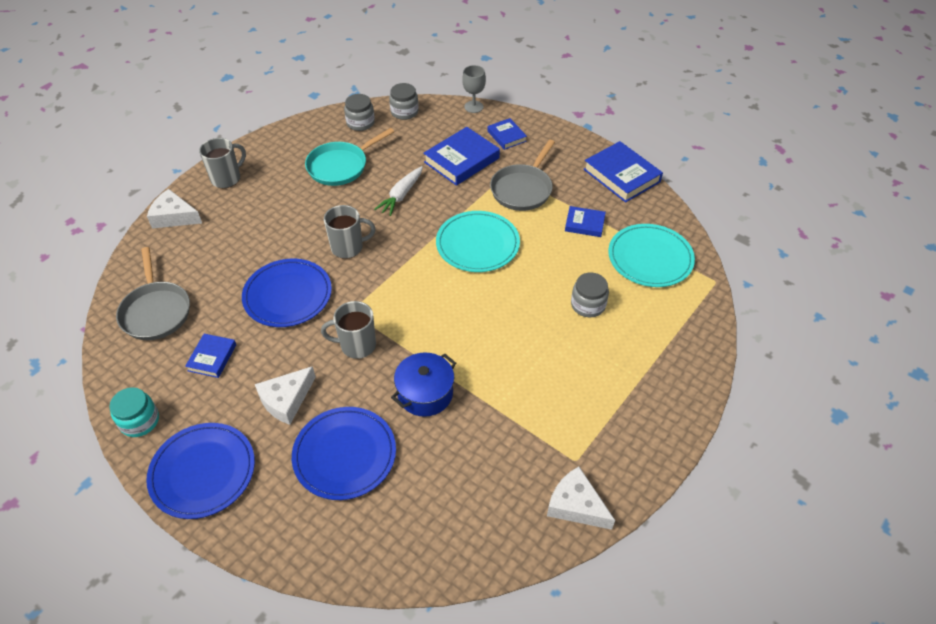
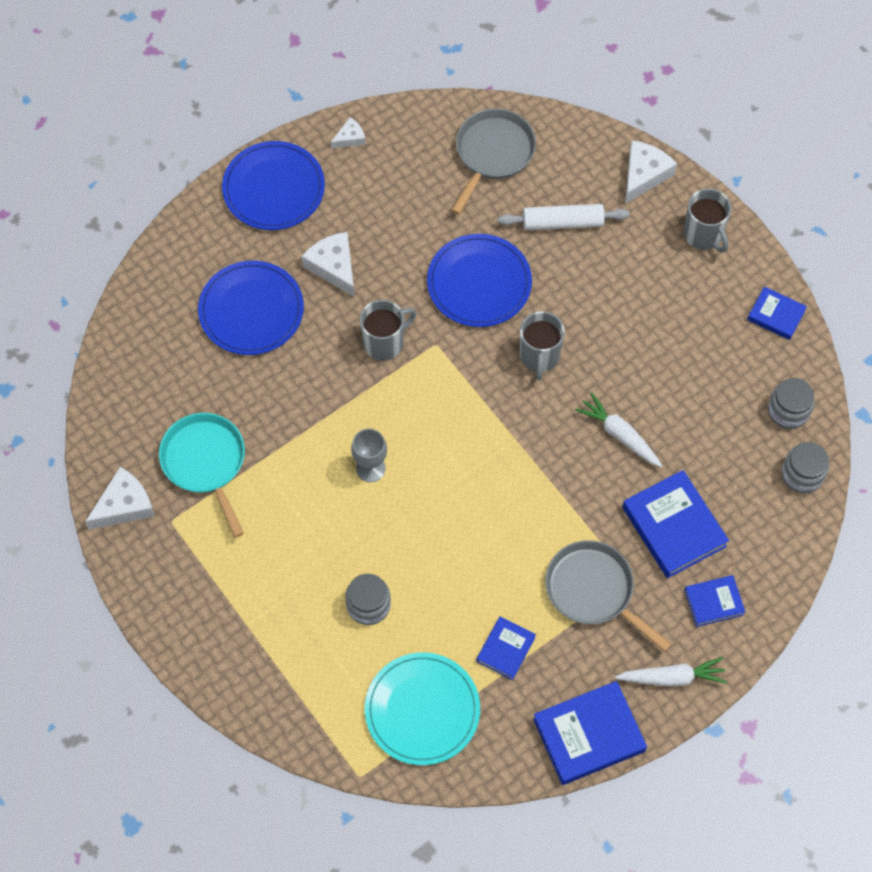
camera: 105 degrees right, 15 degrees up
(140, 421) = (350, 138): turquoise jar -> white cheese
(156, 311) = (492, 153): grey pan -> grey pan turned 120 degrees clockwise
(212, 357) = (410, 203): blue book -> blue book (776, 315)
(223, 255) = (562, 222): none -> white rolling pin
(340, 166) = (696, 371): turquoise pan -> turquoise pan (205, 463)
(357, 345) = (384, 343): grey mug -> grey mug turned 45 degrees clockwise
(425, 393) = (299, 398): blue pot -> none
(473, 107) = (795, 574): grey goblet -> grey goblet (370, 468)
(477, 244) = (505, 506): turquoise plate -> none
(564, 146) = (672, 677): none -> white carrot

